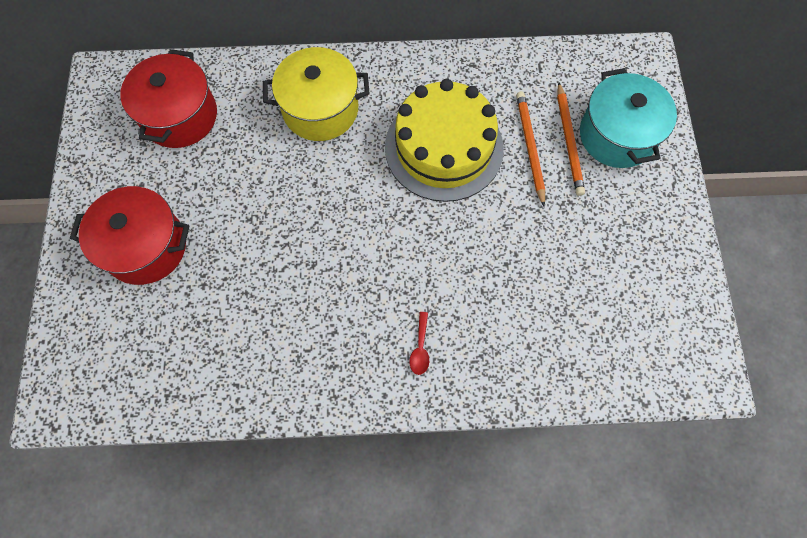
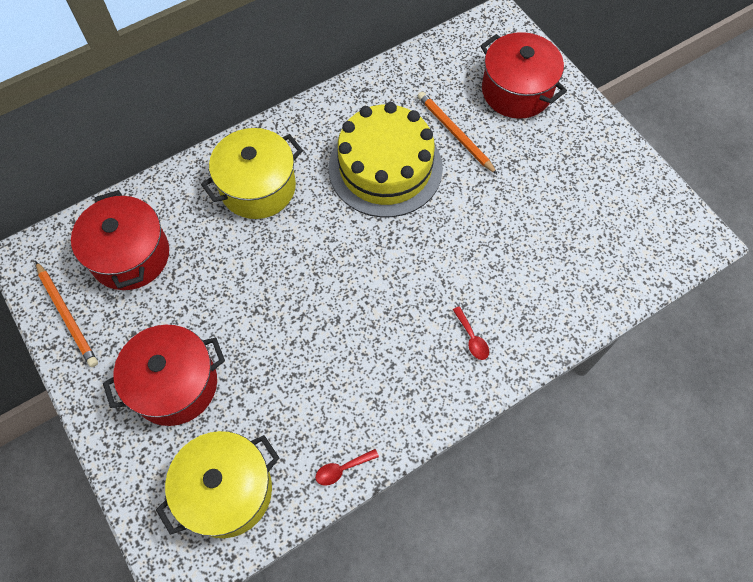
camera: 30 degrees left, 5 degrees down
(129, 362) = (227, 491): none -> yellow pot
(233, 399) = (342, 469): none -> red spoon
(569, 141) = (482, 114): orange pencil -> orange pencil (67, 315)
(617, 135) = (516, 91): turquoise pot -> red pot

